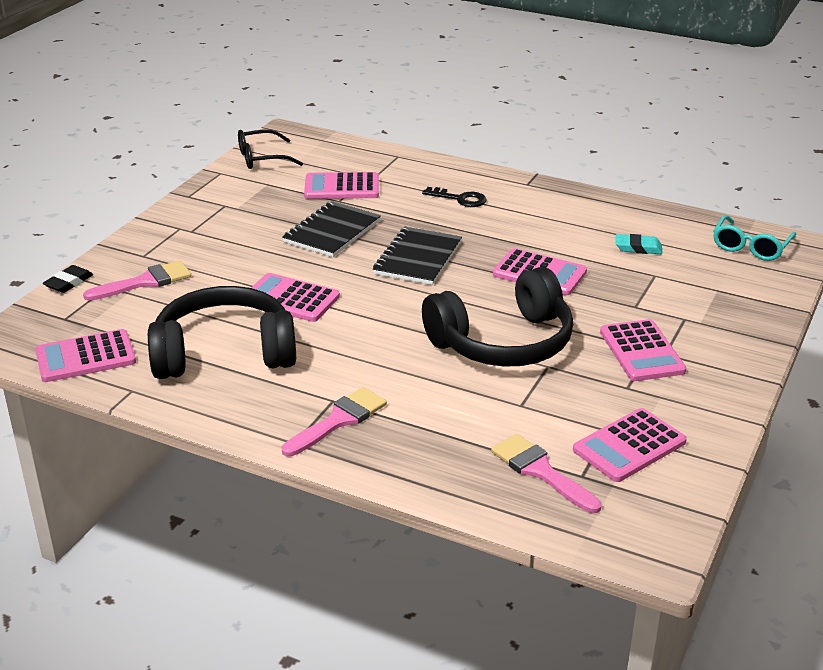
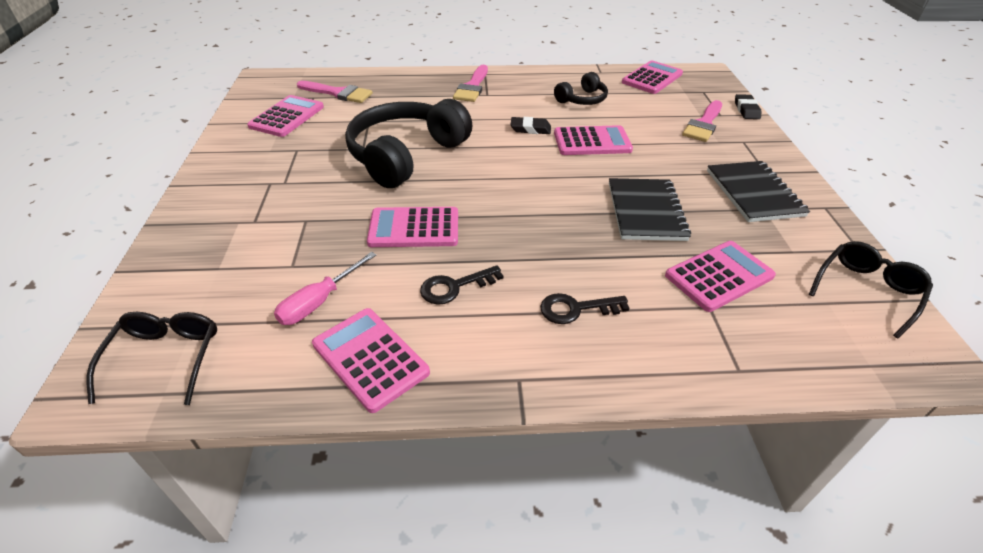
camera: 150 degrees right, 10 degrees up
(224, 353) = (582, 99): black headphones -> black headphones, size x0.50
(336, 333) = (530, 129): none -> black eraser
(417, 258) = (539, 208): black notebook -> black notebook (754, 193)
(533, 230) = (455, 287): none -> black key
(638, 248) = (319, 302): turquoise eraser -> pink screwdriver
(642, 351) = (290, 179): pink calculator -> pink calculator (370, 358)
(750, 247) = (165, 358): turquoise glasses -> black glasses

